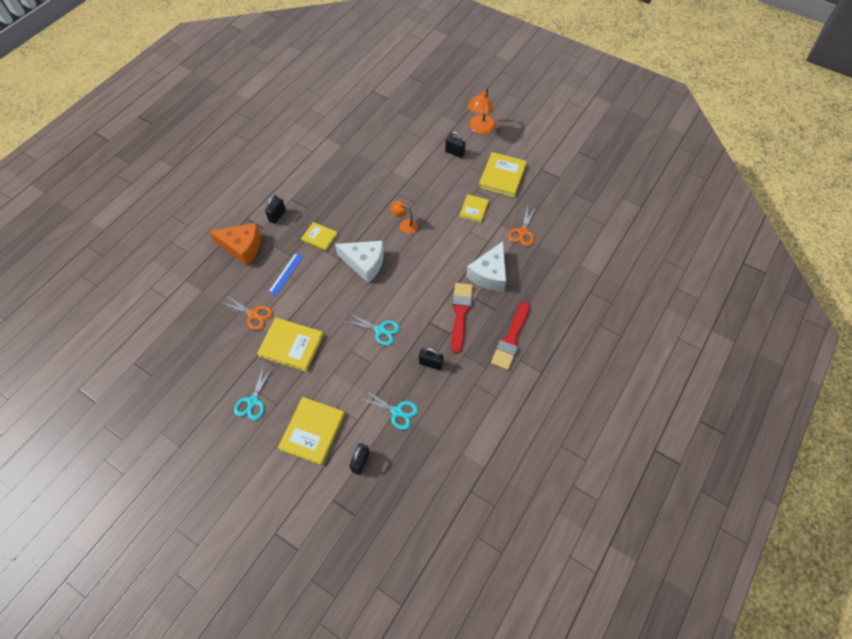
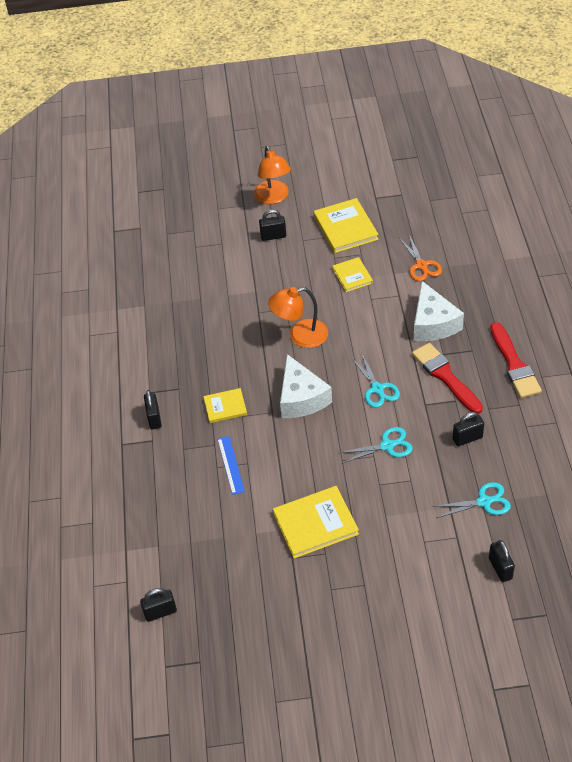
camera: 35 degrees left, 10 degrees down
(163, 329) = (160, 612): none -> black padlock
(242, 247) = (152, 474): orange cheese -> none
(253, 315) = (242, 526): orange scissors -> none
(253, 402) = (337, 601): turquoise scissors -> turquoise scissors (377, 389)
(312, 431) = (426, 579): yellow book -> none
(364, 263) = (301, 398): white cheese -> white cheese turned 90 degrees clockwise
(404, 225) = (300, 336): orange lamp -> orange lamp, size x1.62

